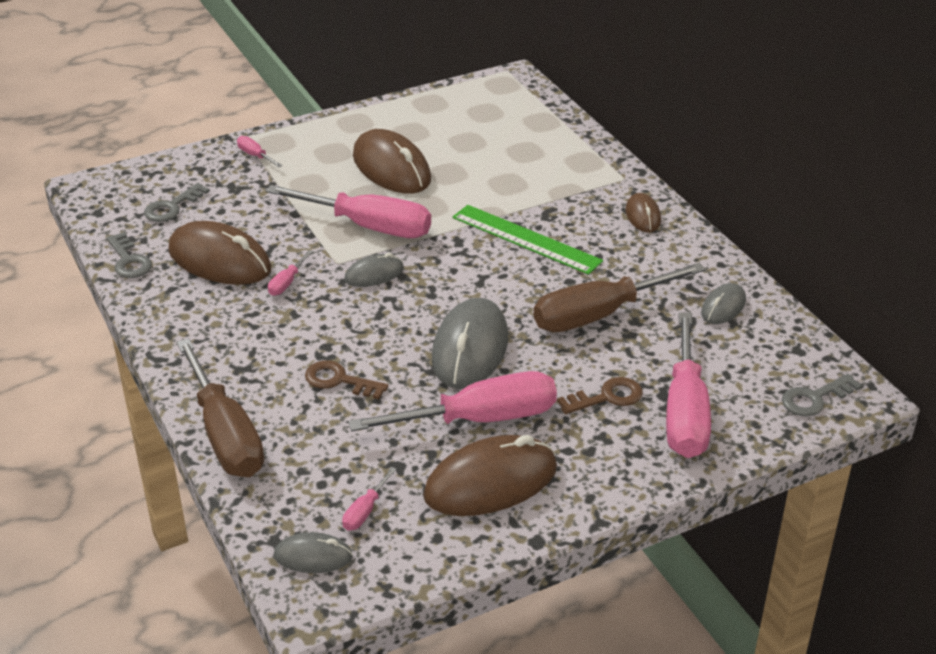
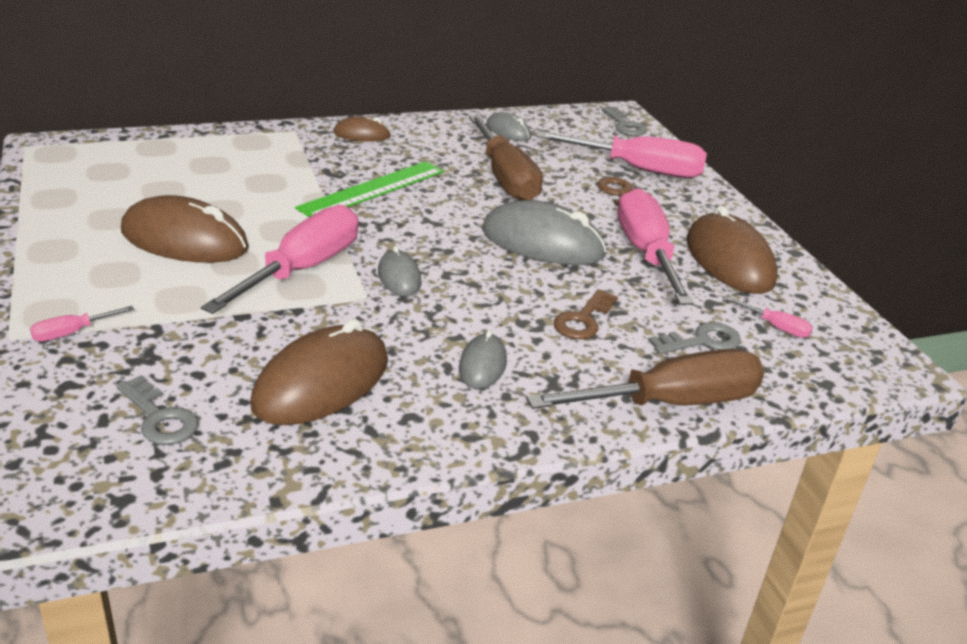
camera: 85 degrees left, 5 degrees down
(129, 260) = (283, 467): grey key -> grey key (701, 341)
(287, 283) = (393, 335): pink screwdriver -> none
(313, 556) = (842, 362): grey mouse -> grey mouse (482, 365)
(391, 168) = (184, 240): brown mouse -> brown mouse turned 45 degrees clockwise

